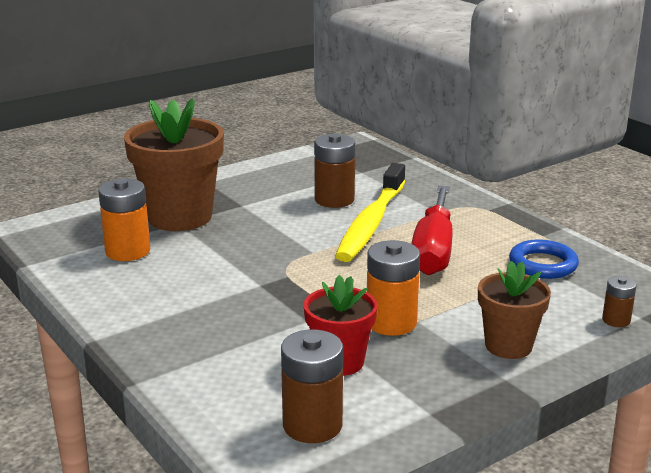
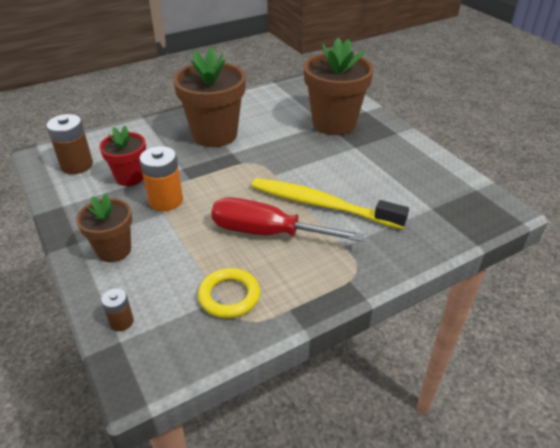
camera: 95 degrees right, 15 degrees up
(128, 251) = (285, 108): orange battery -> none
(207, 302) = (215, 135): none -> brown flower pot
(334, 200) = (367, 189): brown battery -> none
(543, 264) = (229, 296): blue ring -> yellow ring

